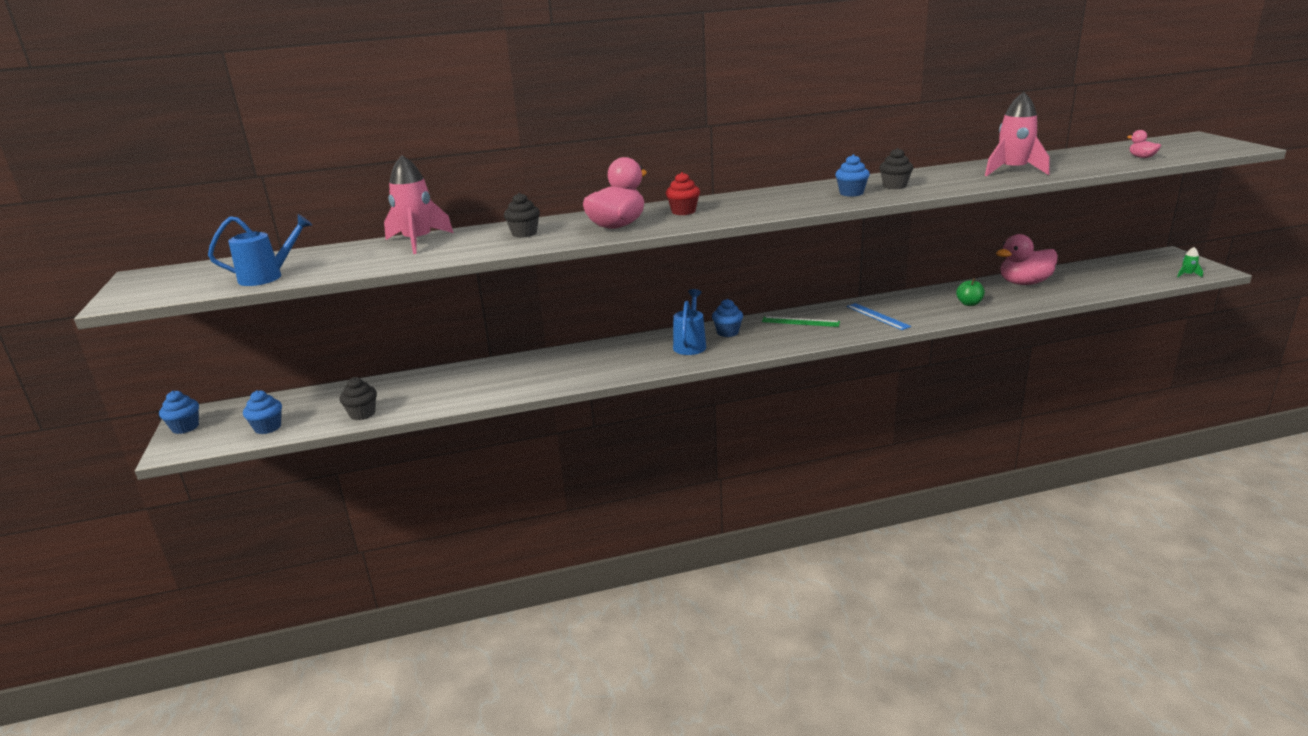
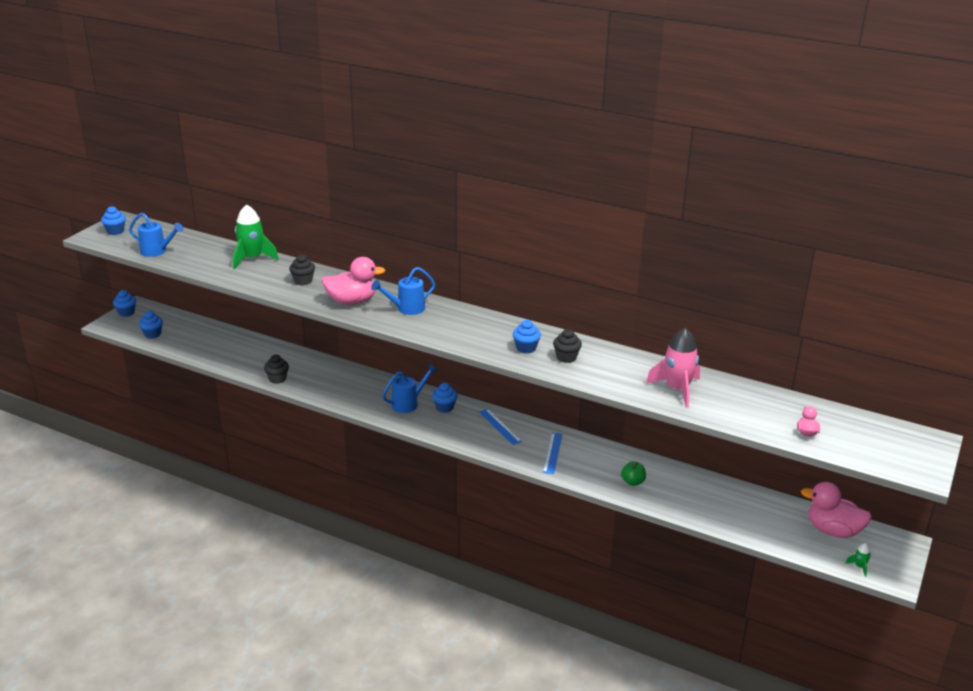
camera: 40 degrees right, 5 degrees up
(154, 285) = (115, 231): none -> blue cupcake
(362, 414) = (196, 350): black cupcake -> black cupcake (277, 379)
(418, 241) = (252, 259): pink rocket -> green rocket
(683, 212) = (406, 309): red cupcake -> blue watering can
(800, 322) = (500, 426): green ruler -> blue ruler
(1024, 283) = (713, 491): pink duck -> pink duck (833, 530)

